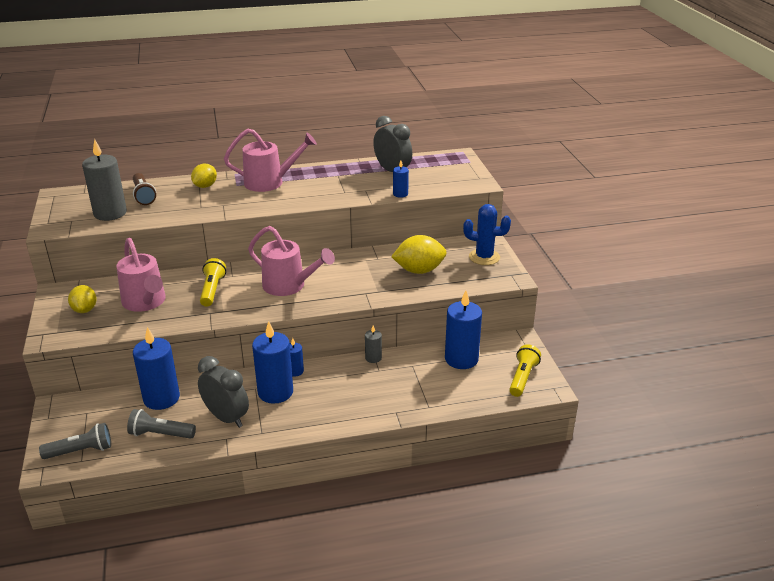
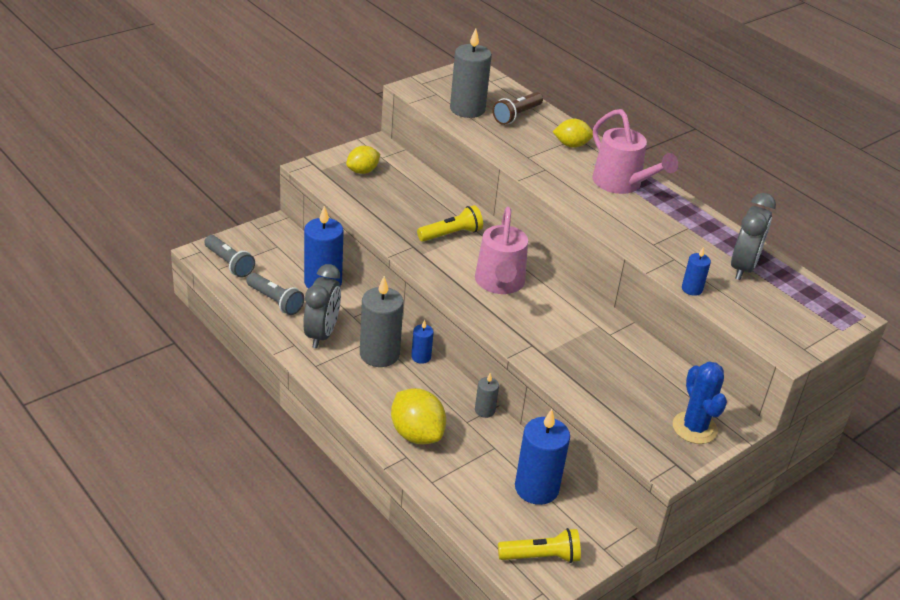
camera: 60 degrees right, 5 degrees up
(146, 303) = (399, 201): pink watering can -> none
(160, 434) = (275, 301): grey flashlight -> grey flashlight turned 150 degrees clockwise
(275, 392) = (379, 354): blue candle -> grey candle
(419, 270) = (613, 376): yellow lemon -> yellow lemon (416, 434)

